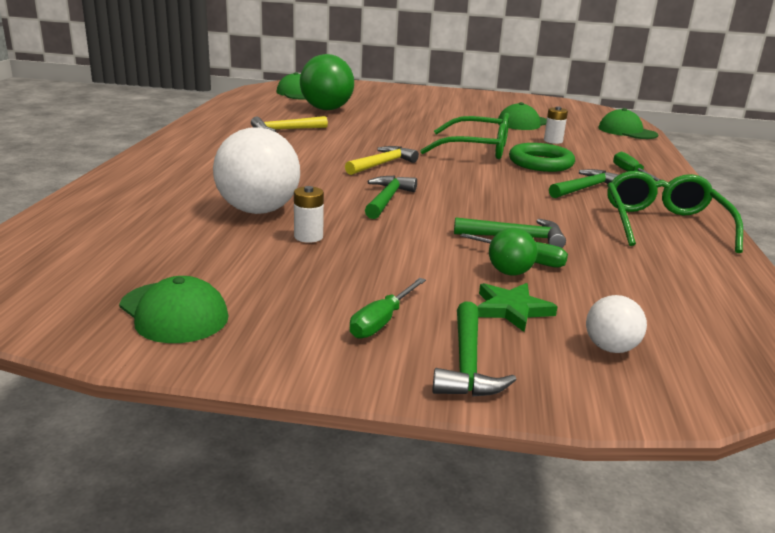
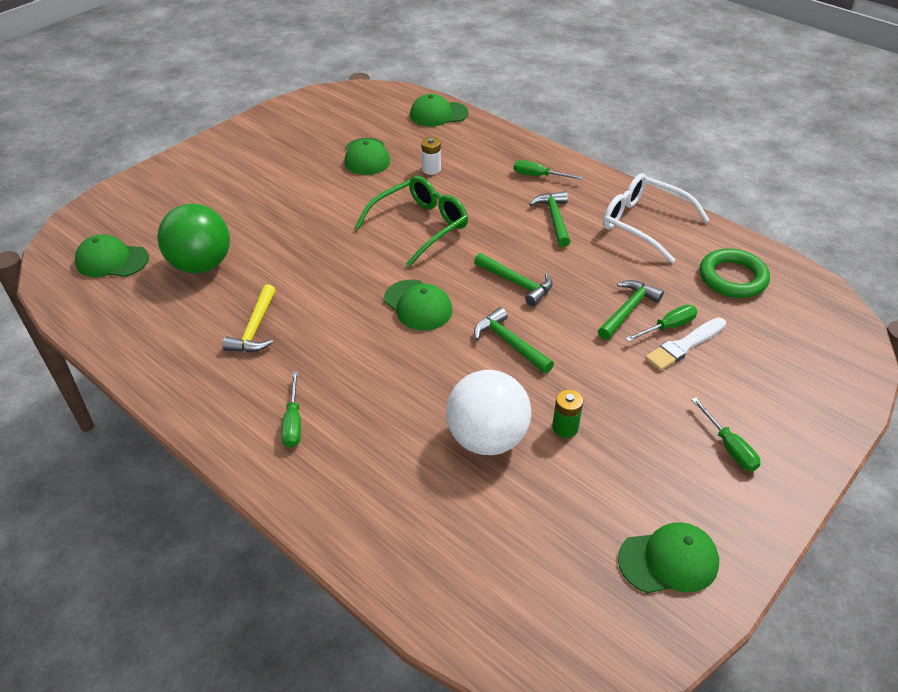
camera: 55 degrees left, 20 degrees up
(206, 154) = (293, 422): none -> green screwdriver
(308, 237) = (565, 427): white battery -> green battery
(382, 164) = (418, 305): yellow hammer -> green cap
(467, 363) = (797, 431): green hammer -> green hammer (516, 283)
(509, 273) = (684, 345): green ball -> white brush
(511, 309) = (738, 374): green star -> none
(540, 163) = (482, 209): green ring -> green ring (732, 278)
(610, 348) = (802, 358): white ball -> none
(664, 224) = (644, 223): green glasses -> white glasses

